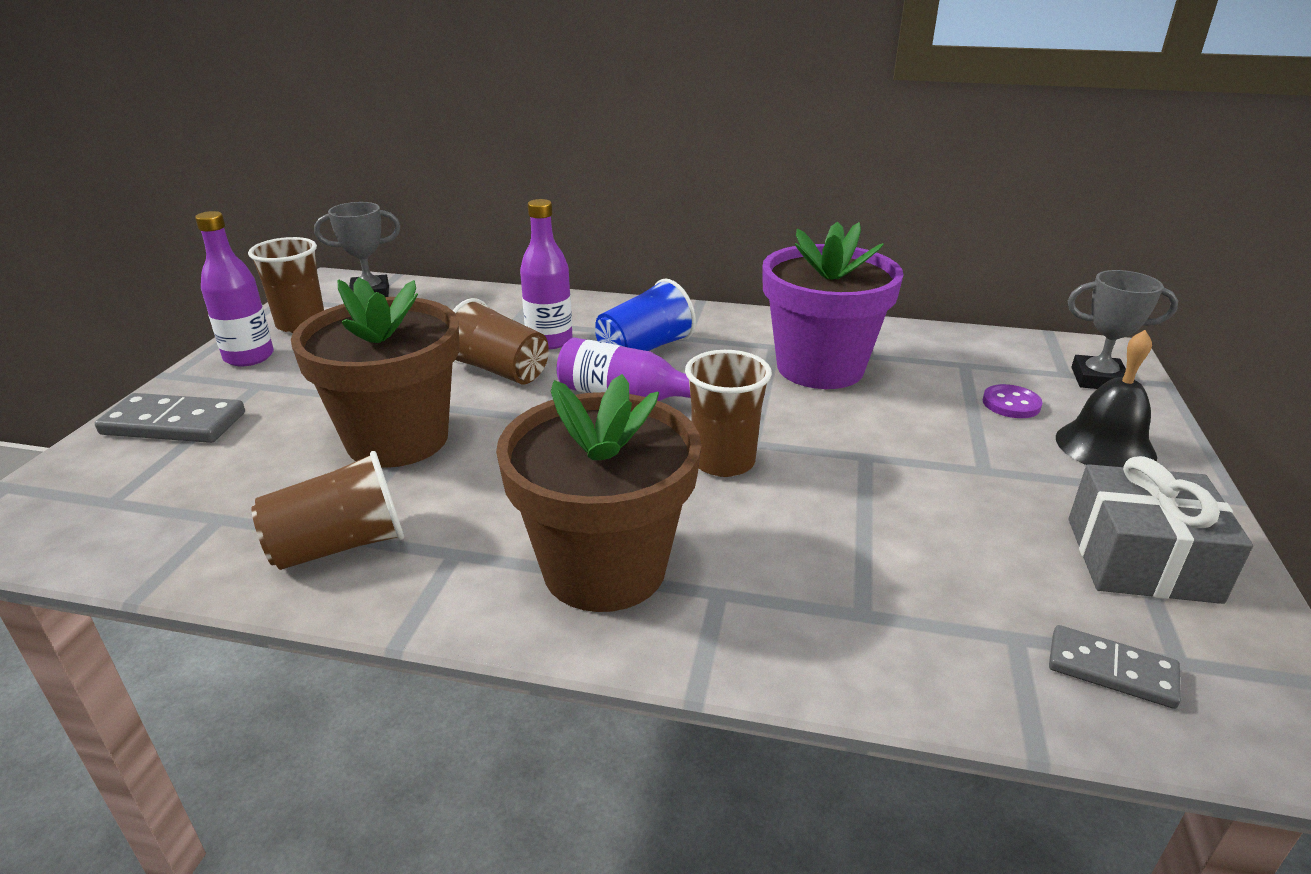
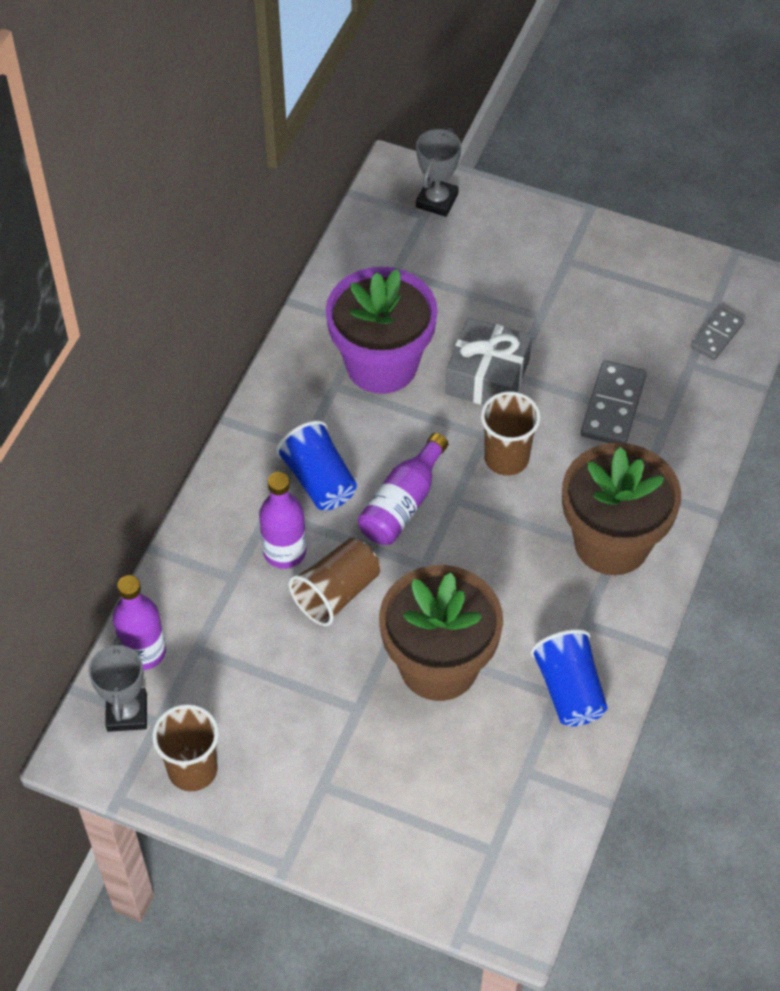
camera: 80 degrees left, 25 degrees up
(174, 423) = (381, 837): grey domino -> grey domino (613, 406)
(249, 357) = (261, 804): purple bottle -> purple bottle (144, 652)
(339, 546) = (569, 690): brown cup -> blue cup
(1011, 404) = (461, 267): purple button -> none
(1105, 446) = (525, 241): black bell -> none
(1141, 559) = (638, 281): grey gift -> grey gift (487, 377)

